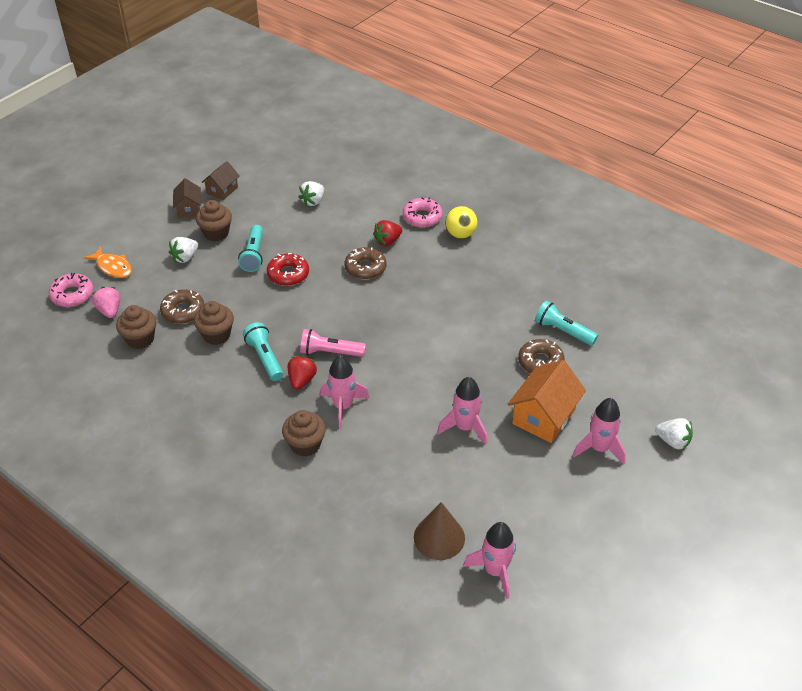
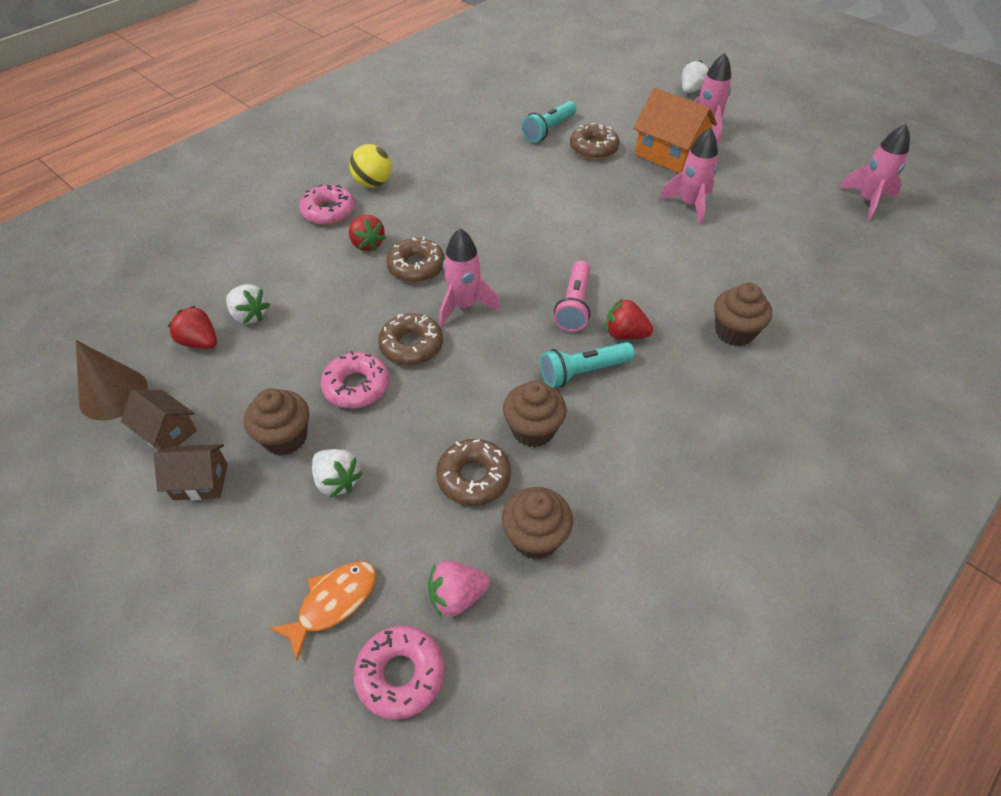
camera: 85 degrees left, 5 degrees up
(254, 255) = (356, 386): turquoise flashlight -> pink donut
(288, 274) = (411, 346): red donut -> brown donut
(289, 187) = (200, 342): none -> red strawberry
(343, 406) = (668, 297): pink rocket -> pink rocket (464, 306)
(439, 537) = (840, 233): brown cone -> brown cone (113, 394)

